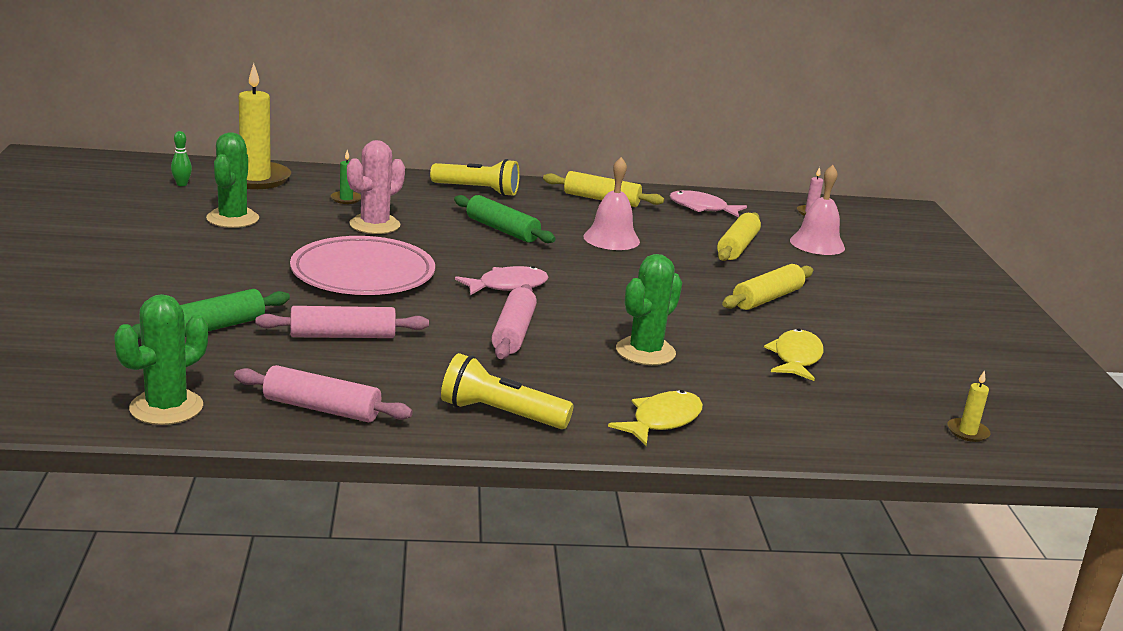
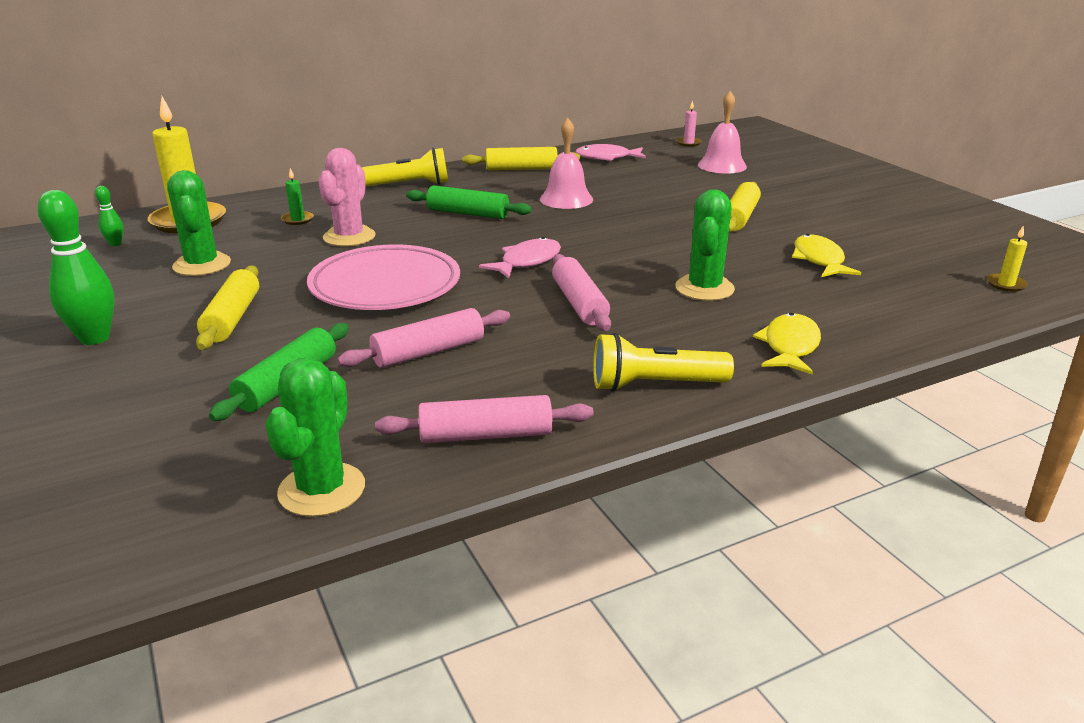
camera: 20 degrees left, 5 degrees up
(105, 256) = (95, 338): none -> green bowling pin
(737, 247) = (669, 182): yellow rolling pin -> yellow rolling pin (232, 318)

